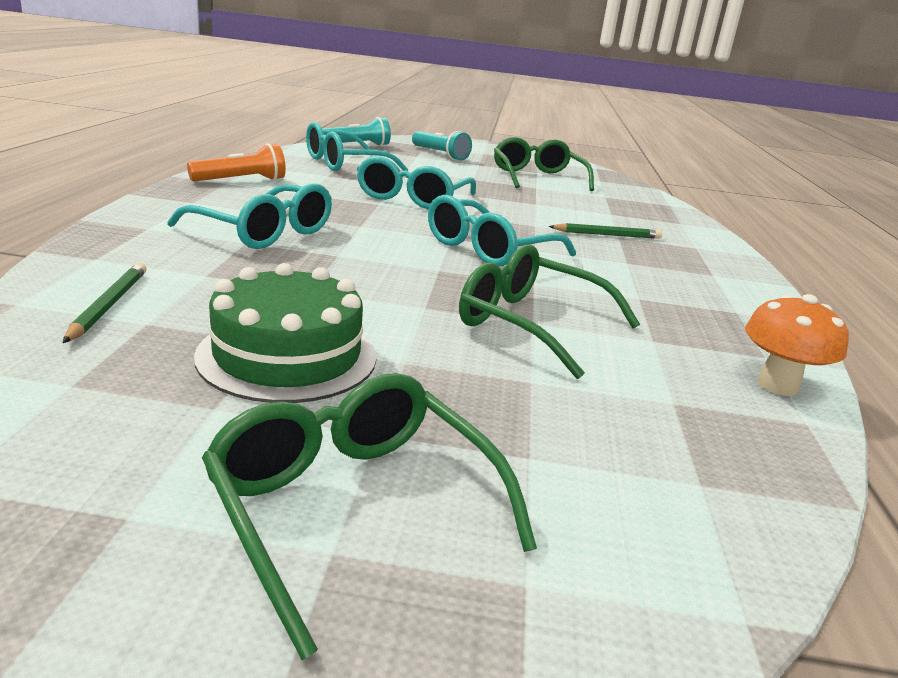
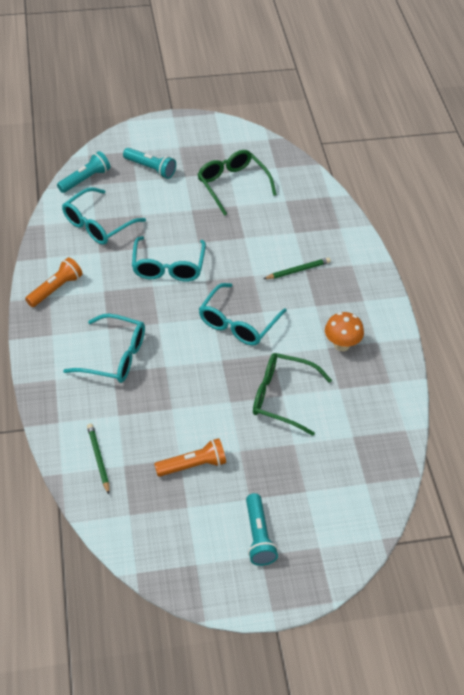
camera: 15 degrees left, 25 degrees up
(287, 355) = (193, 465): green cake -> orange flashlight
(353, 507) = (258, 536): green glasses -> turquoise flashlight
(777, 385) = (395, 406): orange mushroom -> orange mushroom (341, 345)

